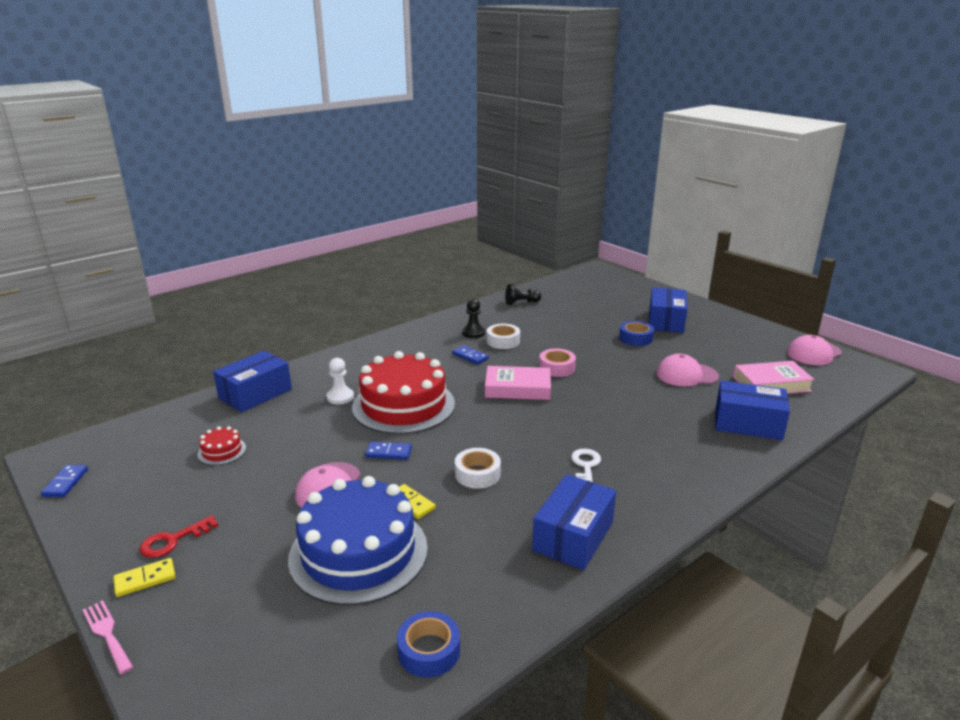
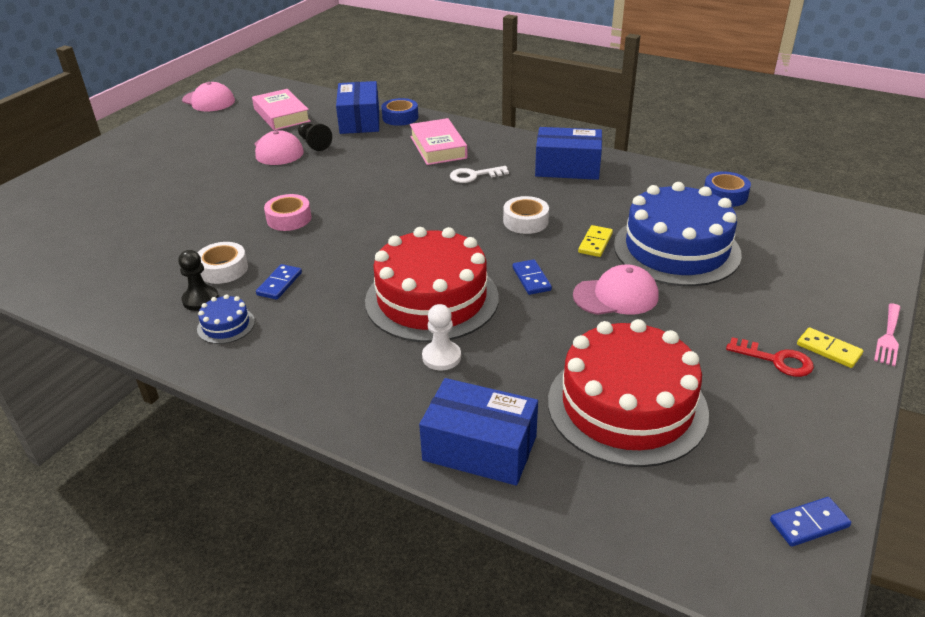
camera: 110 degrees left, 10 degrees up
(222, 451) = (627, 406): red cake -> red cake, size x2.44
(439, 338) = (226, 325): none -> blue cake
(517, 388) = (351, 233): pink book -> pink book (438, 147)
(521, 303) = (75, 283): black pawn -> black pawn (314, 143)
(635, 338) = (192, 184): blue tape -> blue tape (400, 117)
(666, 321) = (137, 172): blue box -> none

